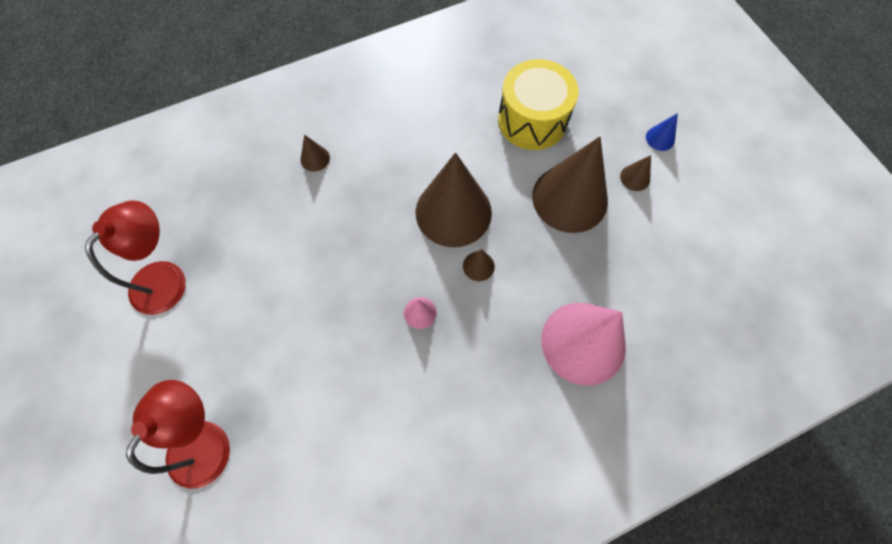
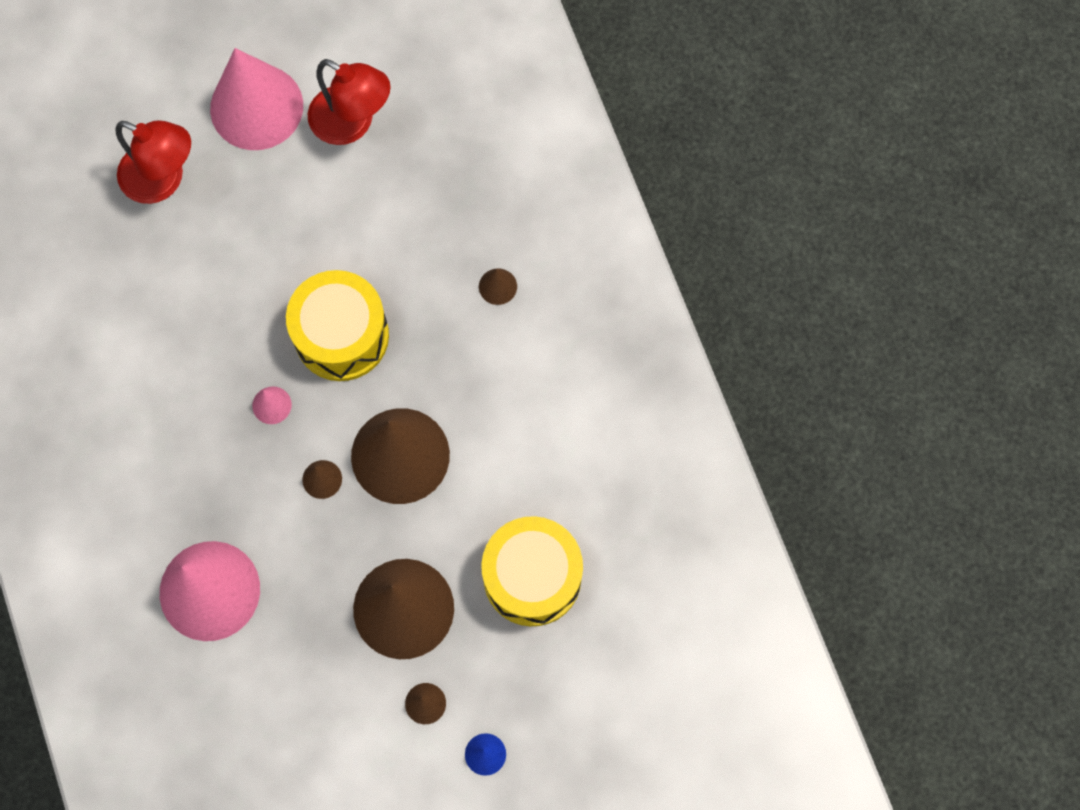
camera: 95 degrees right, 5 degrees up
(140, 361) = (256, 107): none -> pink cone
(357, 265) = (341, 335): none -> yellow drum

